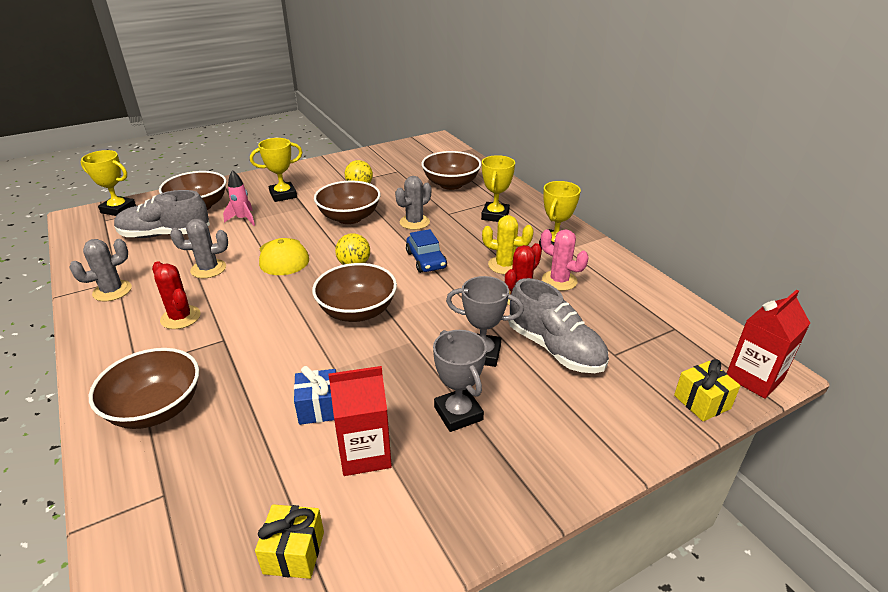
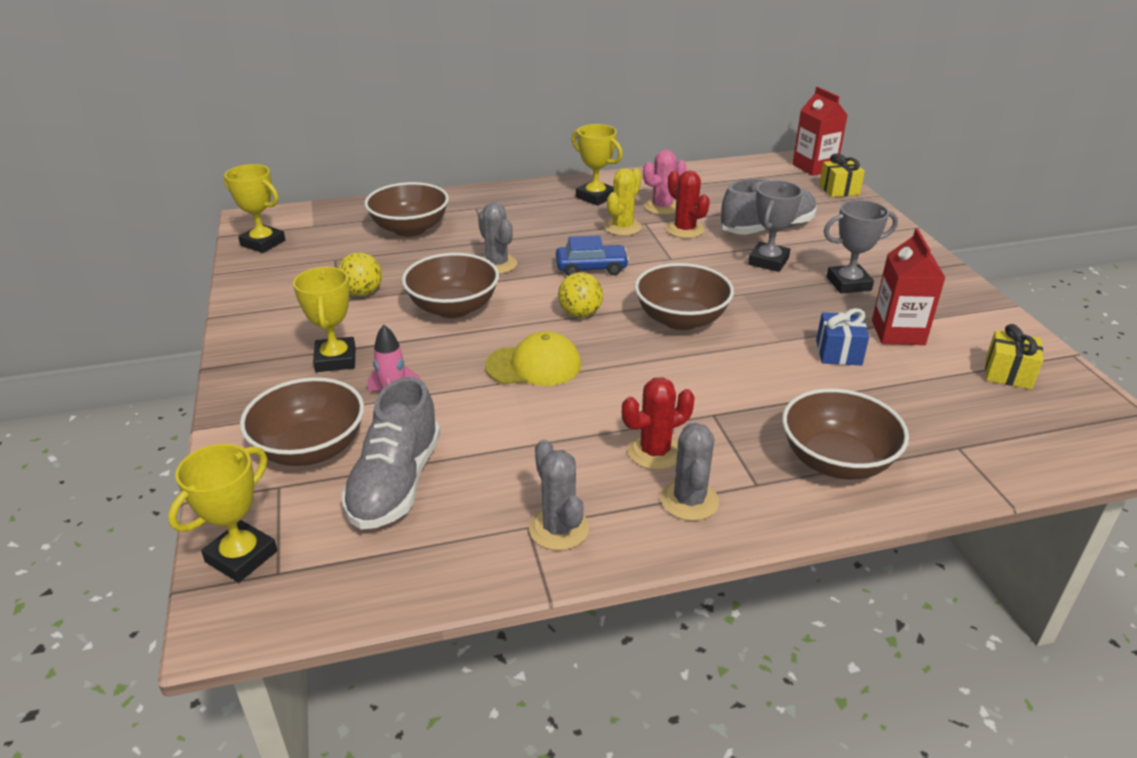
camera: 75 degrees left, 0 degrees up
(208, 269) = (535, 431): grey cactus -> grey cactus (689, 500)
(495, 215) = (513, 215): yellow trophy -> yellow trophy (263, 243)

